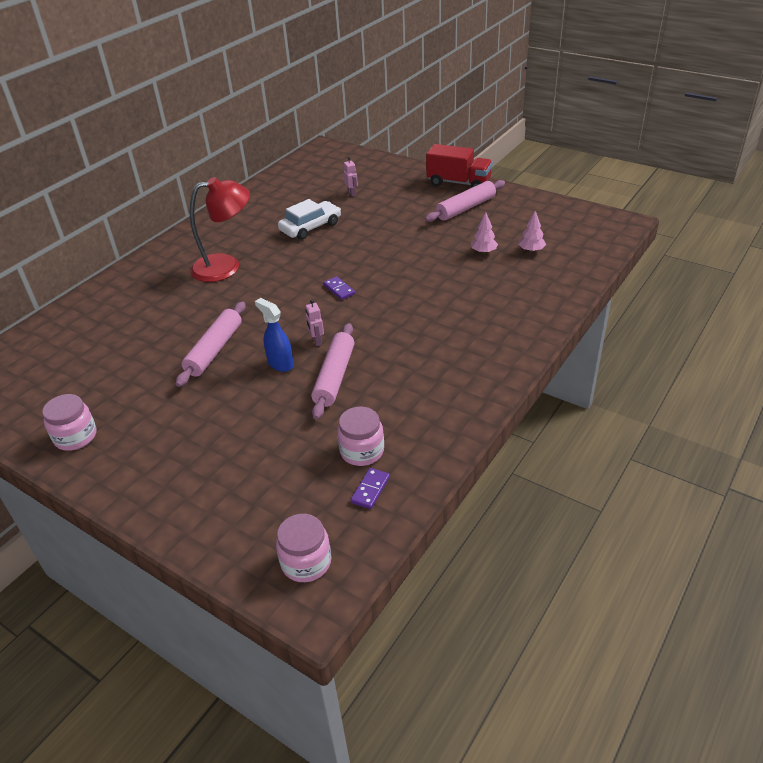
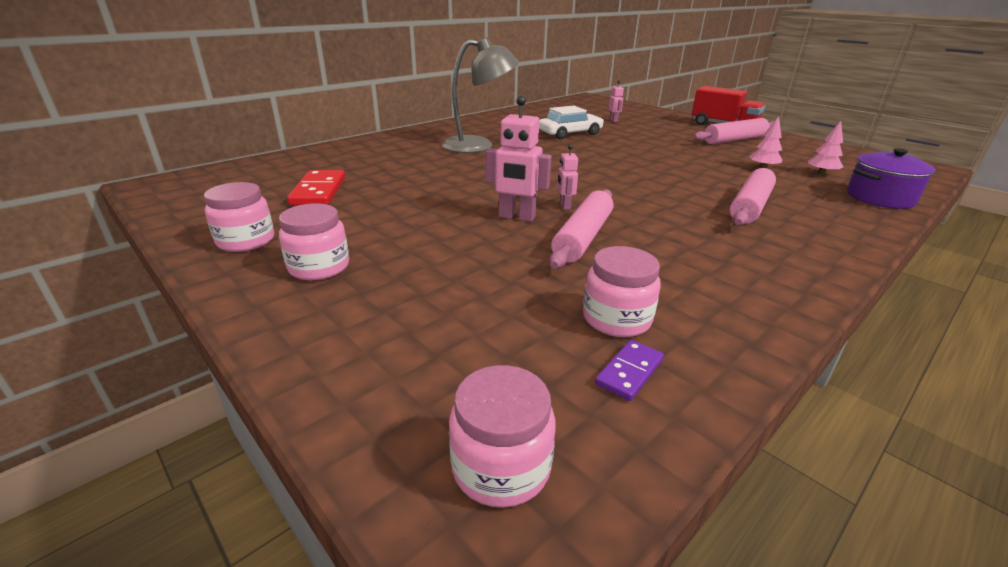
camera: 10 degrees right, 10 degrees down
(104, 365) = (319, 191): none -> red domino
(146, 450) = (319, 267): none -> pink jar
(214, 350) = (444, 196): pink rolling pin -> pink rolling pin (750, 206)
(226, 266) = (479, 146): red lamp -> grey lamp
(280, 364) = (516, 217): blue spray bottle -> pink robot
(339, 289) = (595, 173): purple domino -> none
(568, 277) = (880, 198): none -> purple pot

